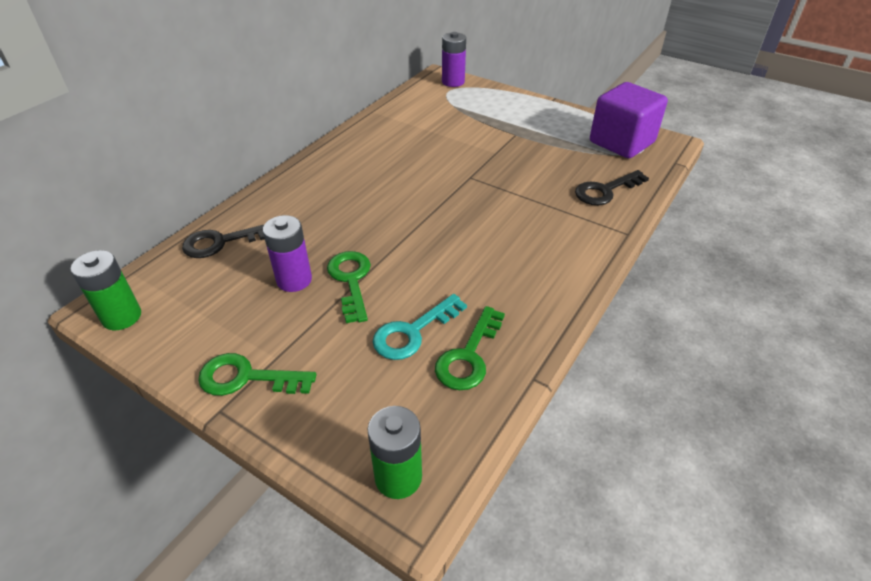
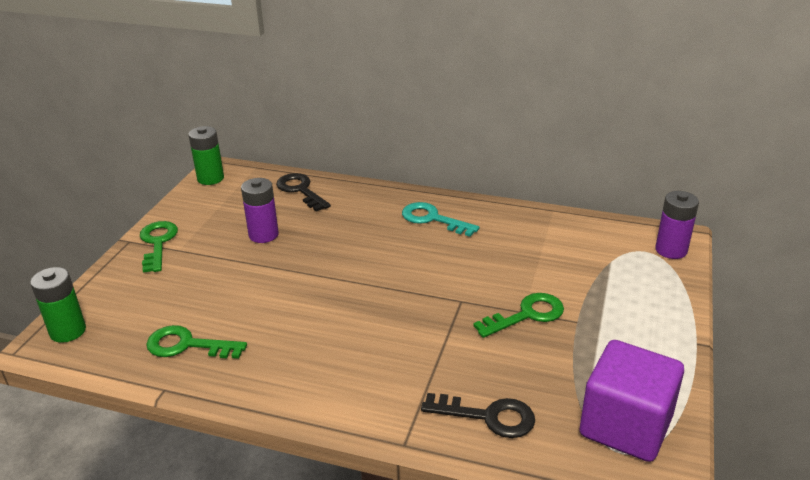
camera: 75 degrees right, 10 degrees down
(351, 280) = (269, 262): green key -> green key (527, 315)
(413, 332) = (212, 308): turquoise key -> turquoise key (432, 219)
(605, 191) = (488, 416): black key -> black key turned 150 degrees clockwise

